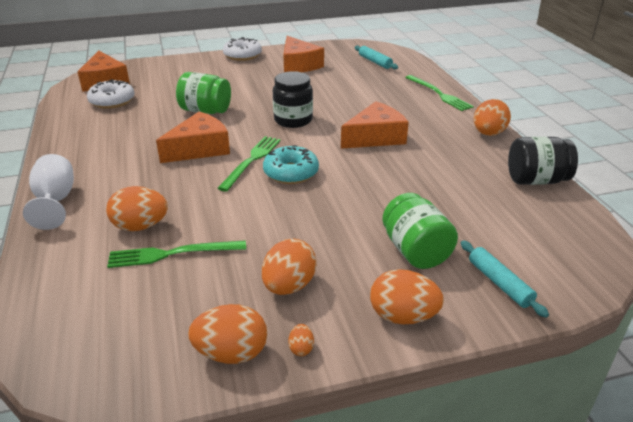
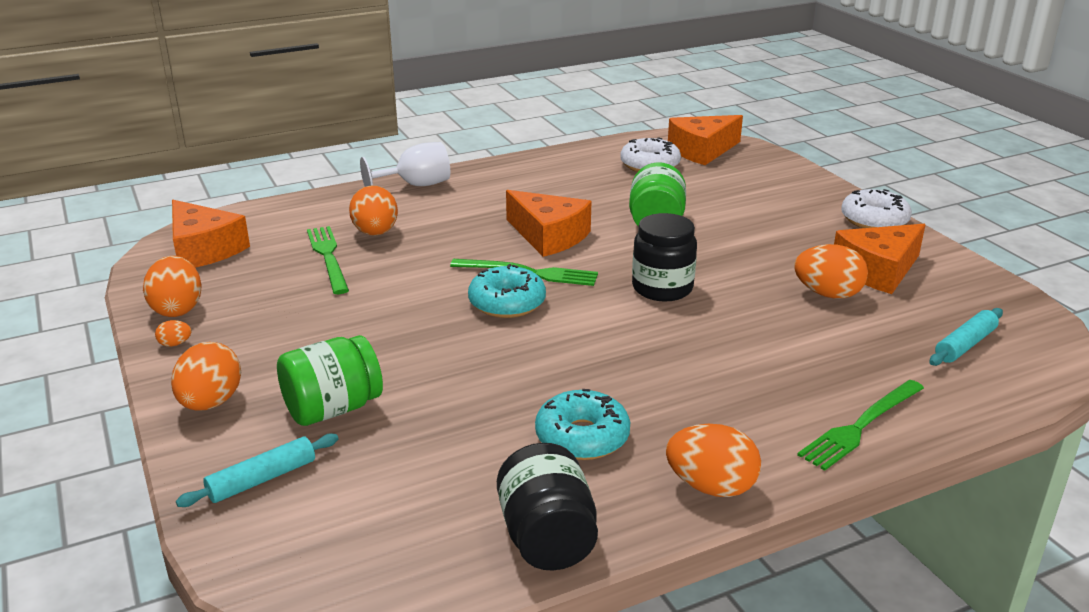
camera: 80 degrees right, 5 degrees down
(289, 286) = (271, 327): orange egg -> orange egg (827, 294)
(375, 137) = (639, 362): orange cheese -> orange cheese (203, 249)
(448, 162) = (582, 437): none -> turquoise donut

